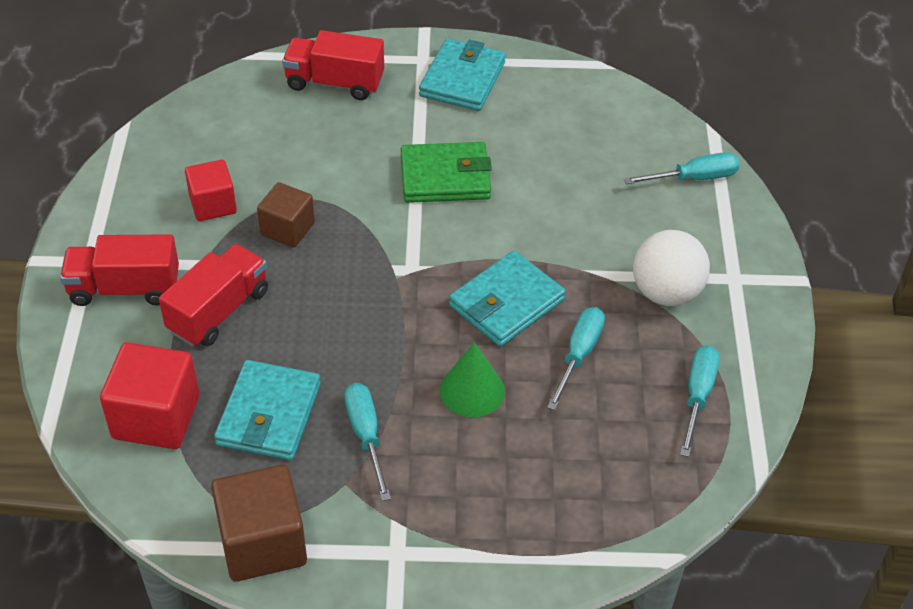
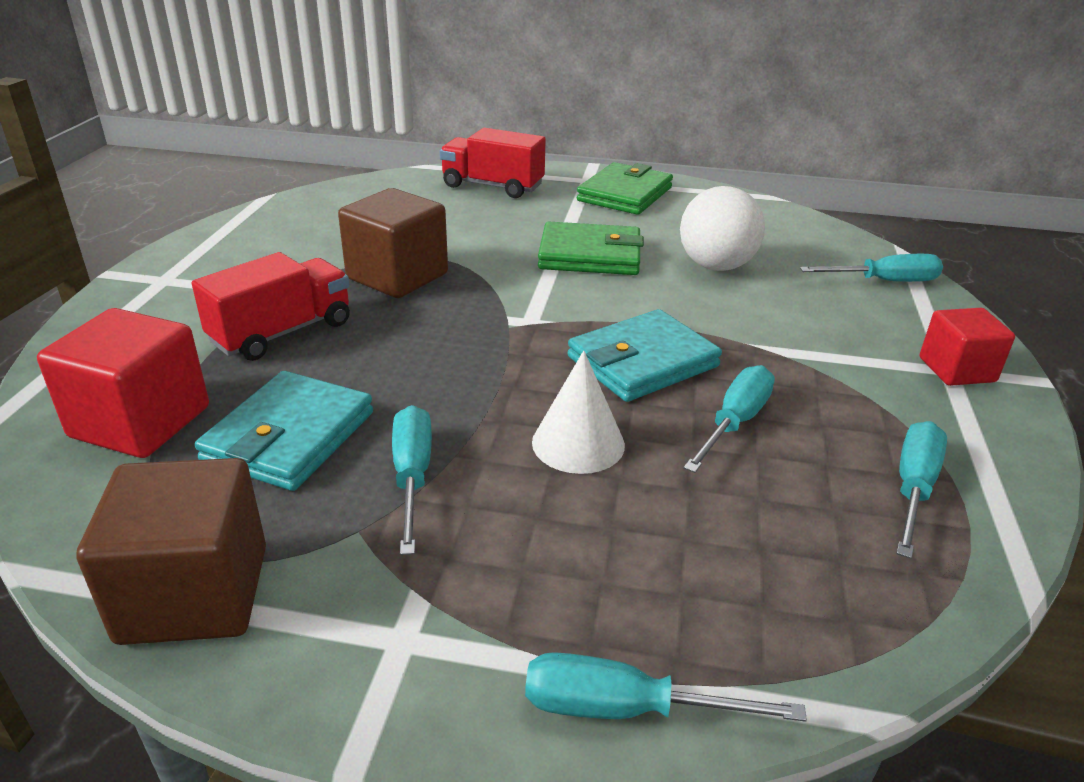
camera: 10 degrees right, 15 degrees down
(125, 288) = (186, 303): red truck -> none
(213, 204) = (325, 252): red cube -> red cube (956, 370)
(287, 229) = (397, 276): brown cube -> brown cube, size x1.56
(462, 79) = (624, 194): turquoise wallet -> green wallet
(472, 390) = (578, 443): green cone -> white cone
(530, 573) = (625, 709): none -> turquoise screwdriver
(666, 292) = (856, 374): white ball -> white ball (716, 266)

